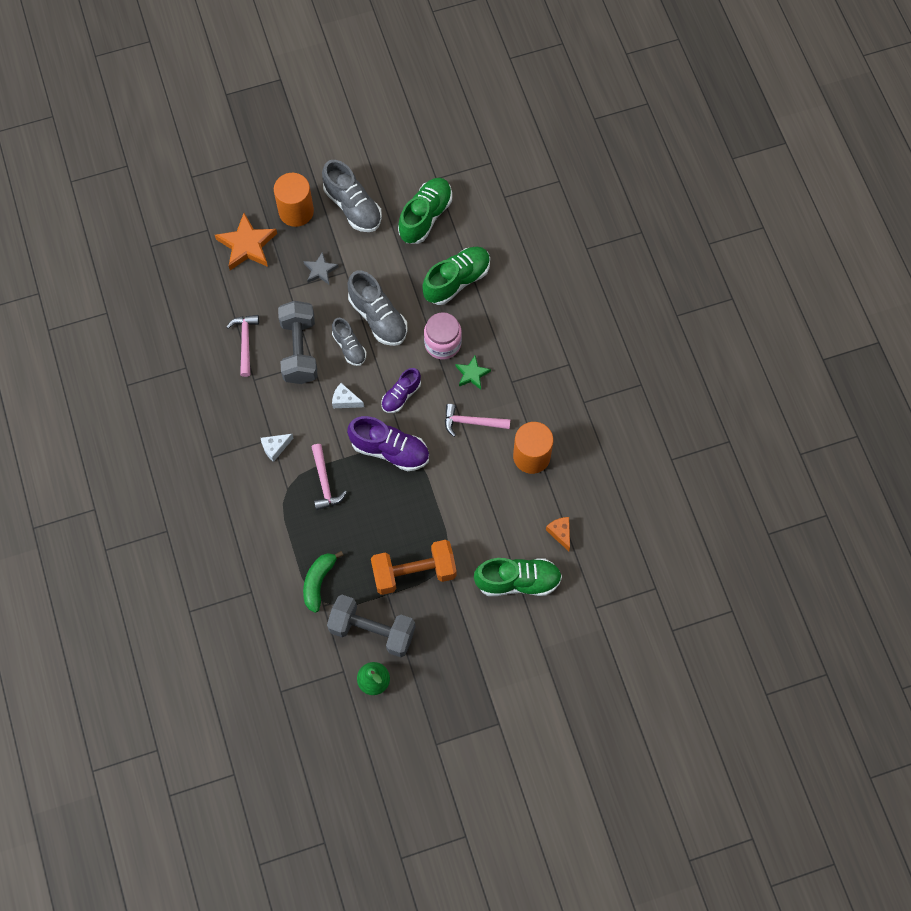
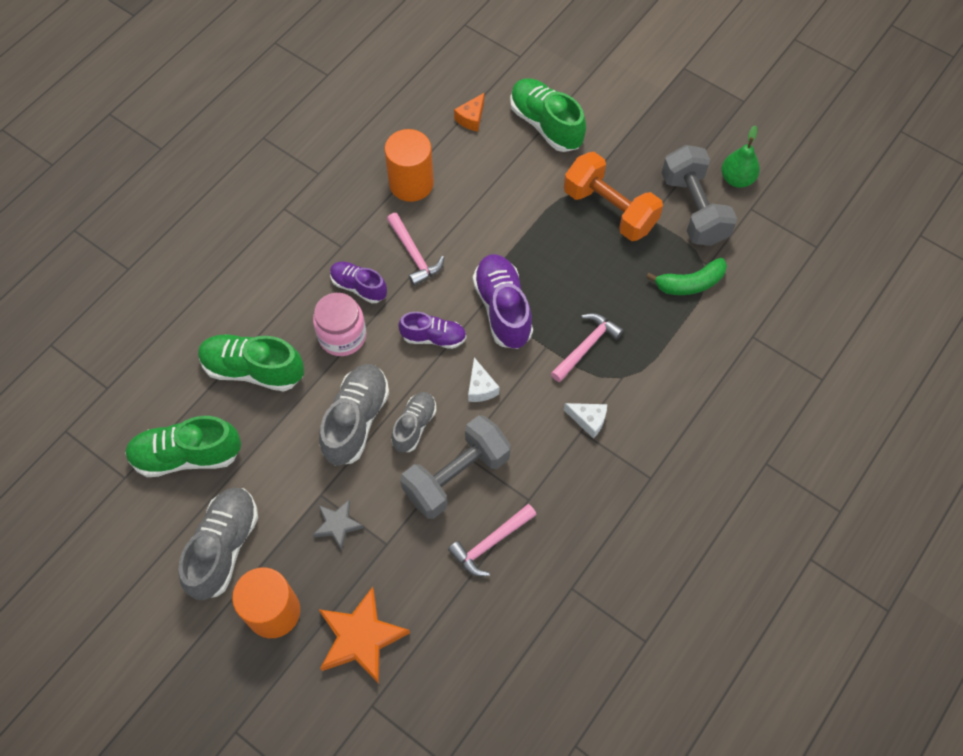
camera: 125 degrees left, 5 degrees down
(472, 374) = (359, 287): green star -> purple shoe

